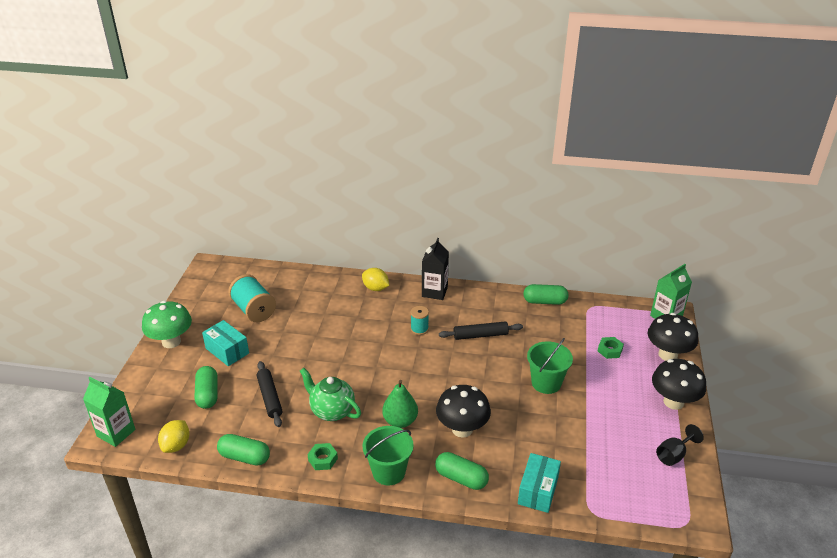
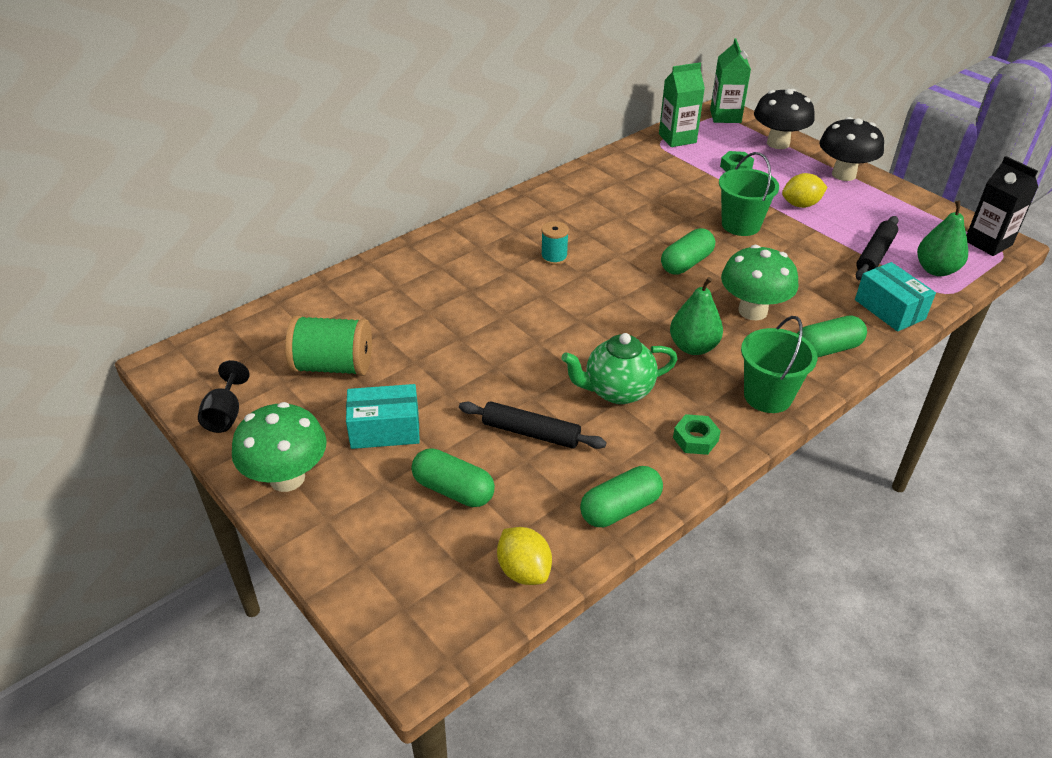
camera: 50 degrees left, 5 degrees up
(116, 433) = (420, 632): green carton -> green carton (677, 138)
(254, 310) = (333, 366): turquoise spool -> green spool
(375, 288) = (436, 251): yellow lemon -> yellow lemon (801, 205)
(434, 292) = (504, 216): black carton -> black carton (988, 243)
(462, 429) = (752, 311): black mushroom -> green mushroom
(480, 335) = (618, 225): black rolling pin -> black rolling pin (875, 254)
(544, 301) = (617, 162): green capsule -> green capsule (686, 263)
(614, 496) = (936, 270): none -> green pear
(674, 455) = (912, 211): black goblet -> black goblet (225, 414)

